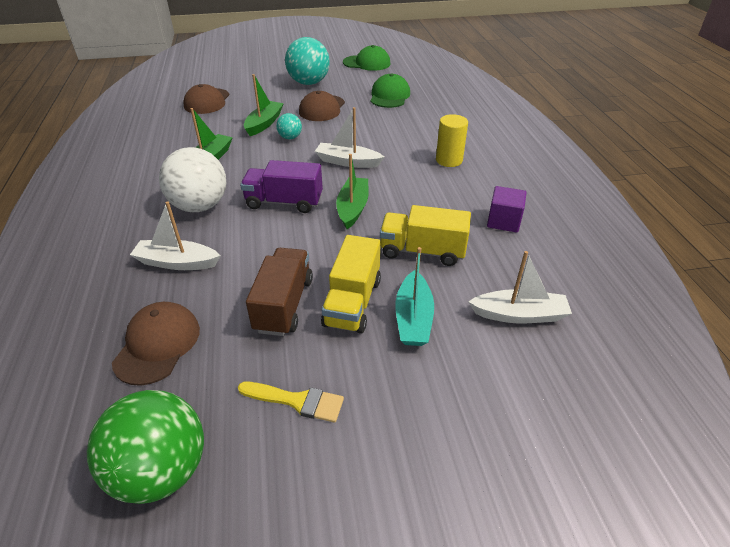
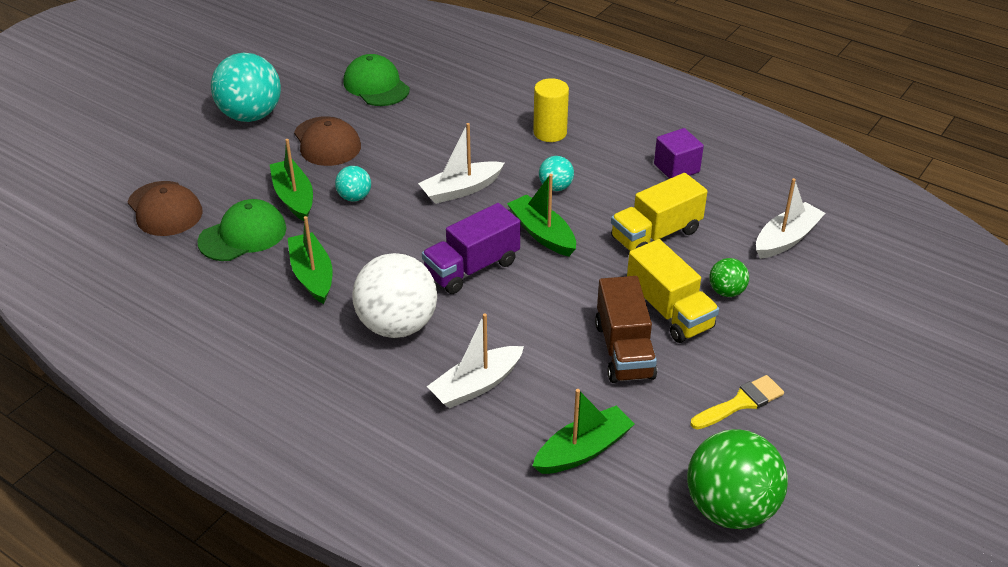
camera: 45 degrees left, 0 degrees up
(157, 345) = (583, 450): brown cap -> green boat
(284, 305) = (624, 350): brown truck -> brown truck turned 150 degrees counterclockwise
(367, 63) = (275, 51): green cap -> green cap (243, 235)
(403, 189) = (555, 187): none -> turquoise ball
(413, 318) = (726, 291): turquoise boat -> green ball

